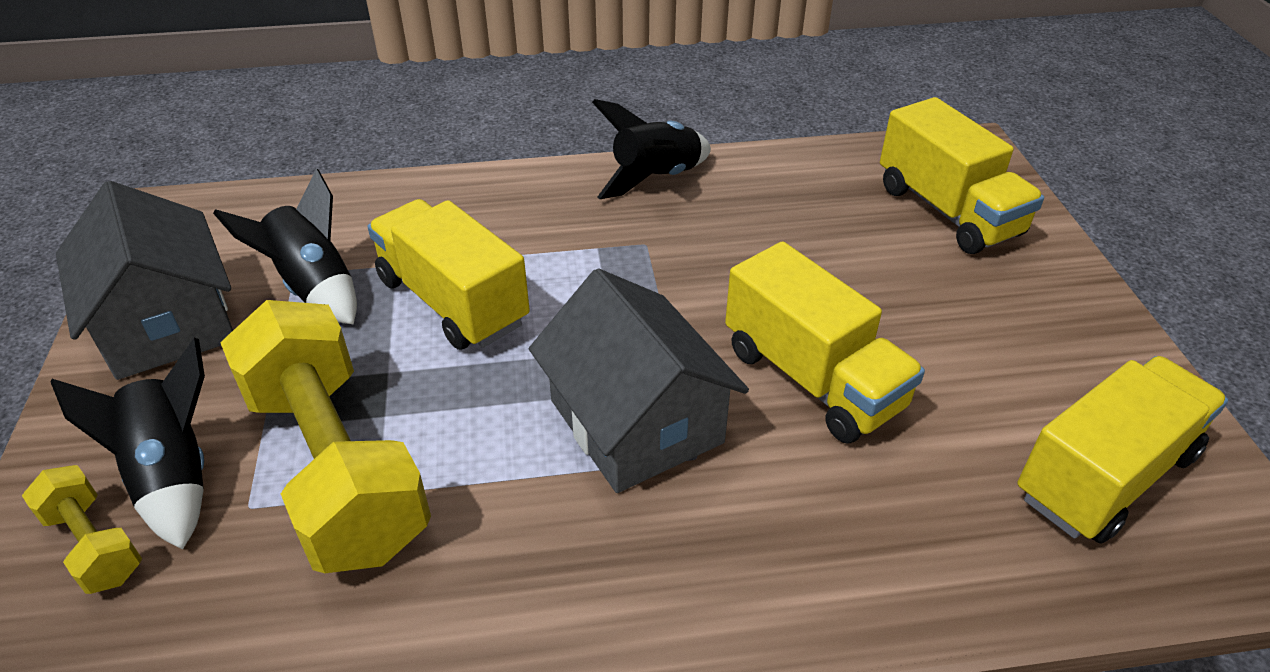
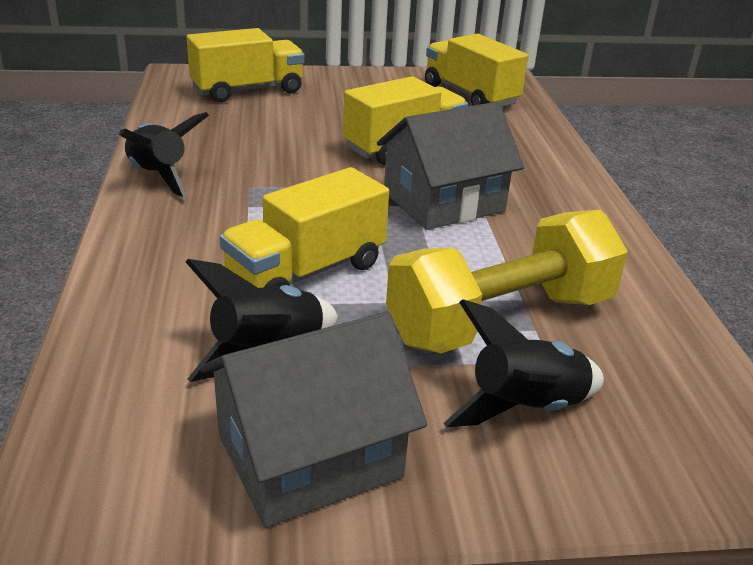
camera: 90 degrees left, 10 degrees down
(94, 545) = (608, 443): yellow dumbbell -> none

